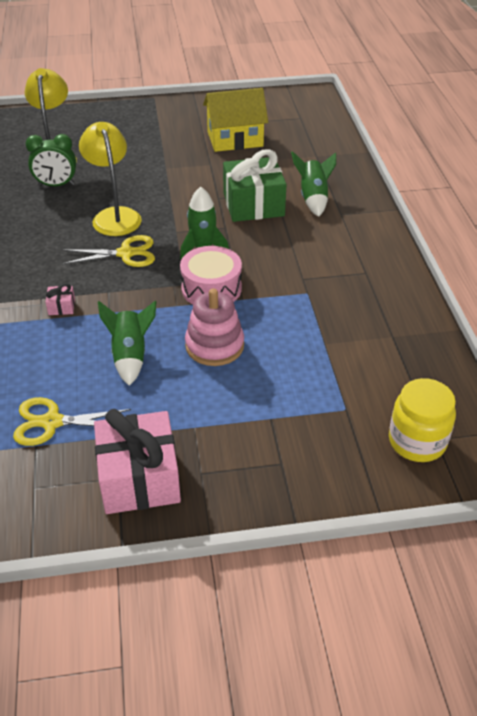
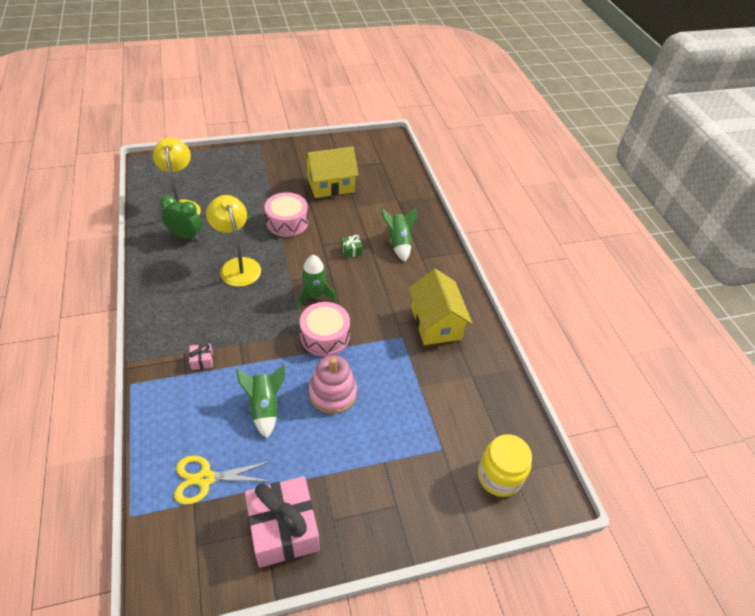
camera: 10 degrees left, 5 degrees up
(56, 185) = (185, 235): green clock -> green clock turned 150 degrees counterclockwise
(126, 253) = (251, 304): yellow scissors -> none
(178, 175) = (287, 222): none -> pink drum
(253, 205) = (351, 251): green gift -> green gift, size x0.40
(351, 280) = (435, 323): none -> yellow house

